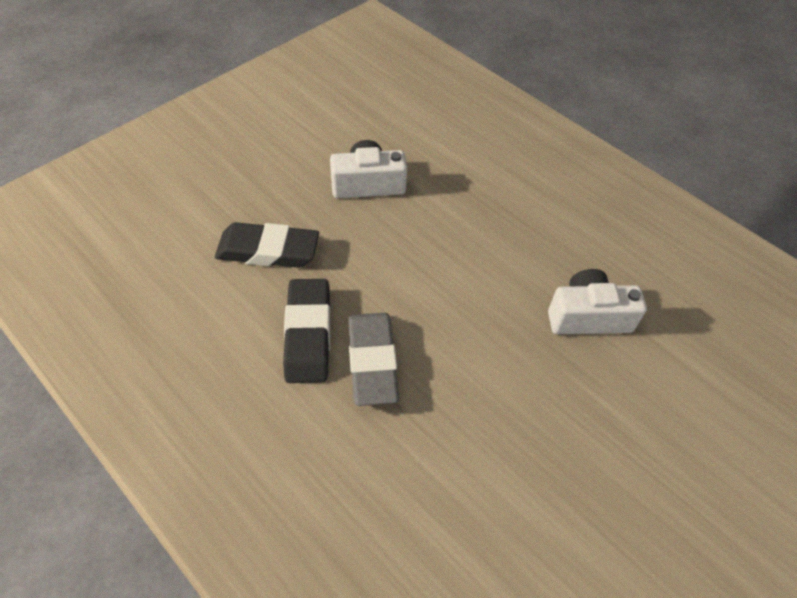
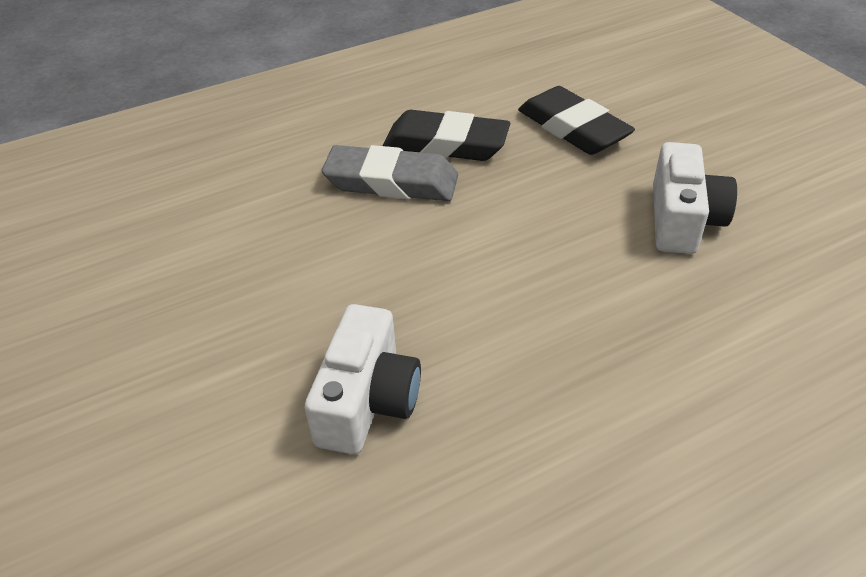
camera: 110 degrees right, 10 degrees down
(268, 250) = (573, 128): black eraser -> black eraser turned 60 degrees counterclockwise

